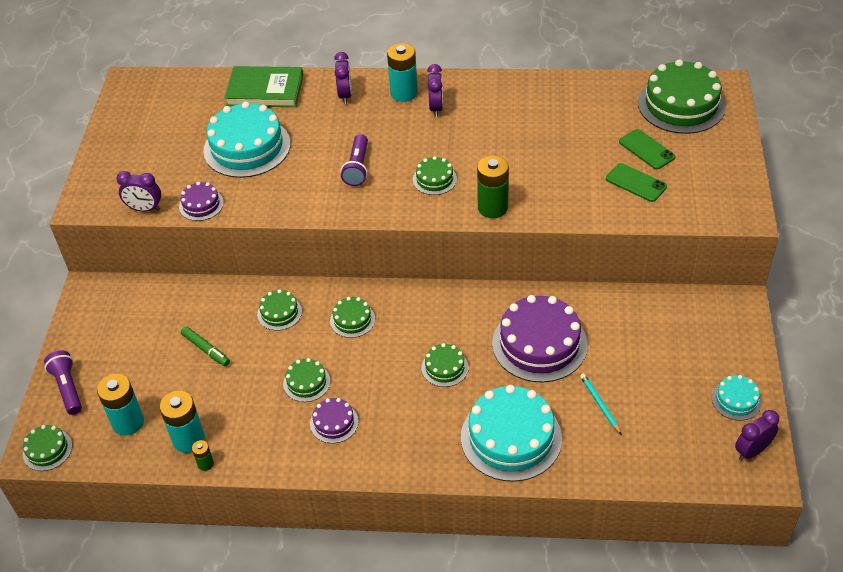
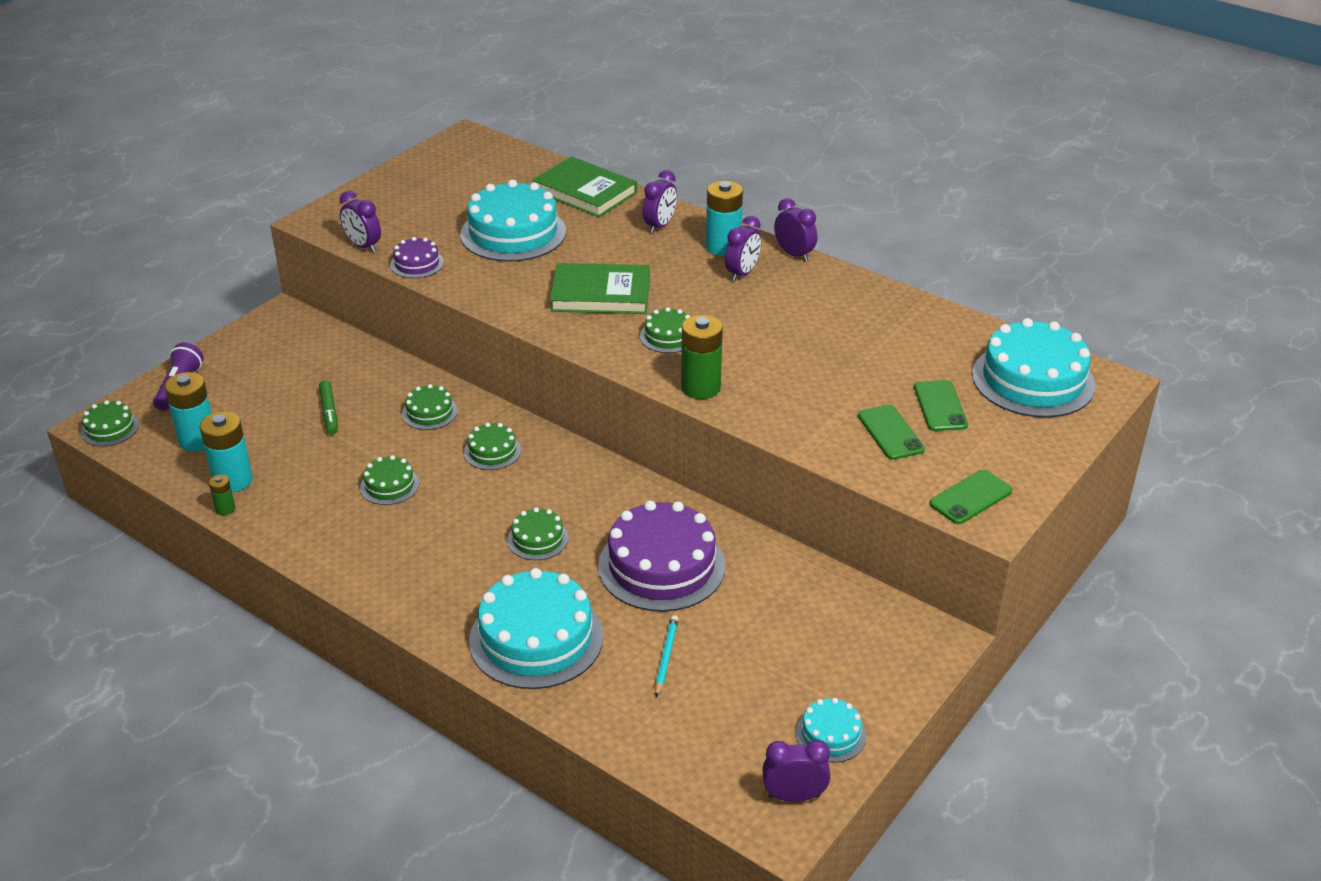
camera: 30 degrees right, 10 degrees down
(334, 422) = (377, 533): purple cake -> none
(358, 168) = (601, 294): purple flashlight -> green book
(455, 78) = (794, 254): none -> purple clock
(681, 104) = (1033, 380): green cake -> turquoise cake
(720, 205) = (970, 497): none -> green phone

